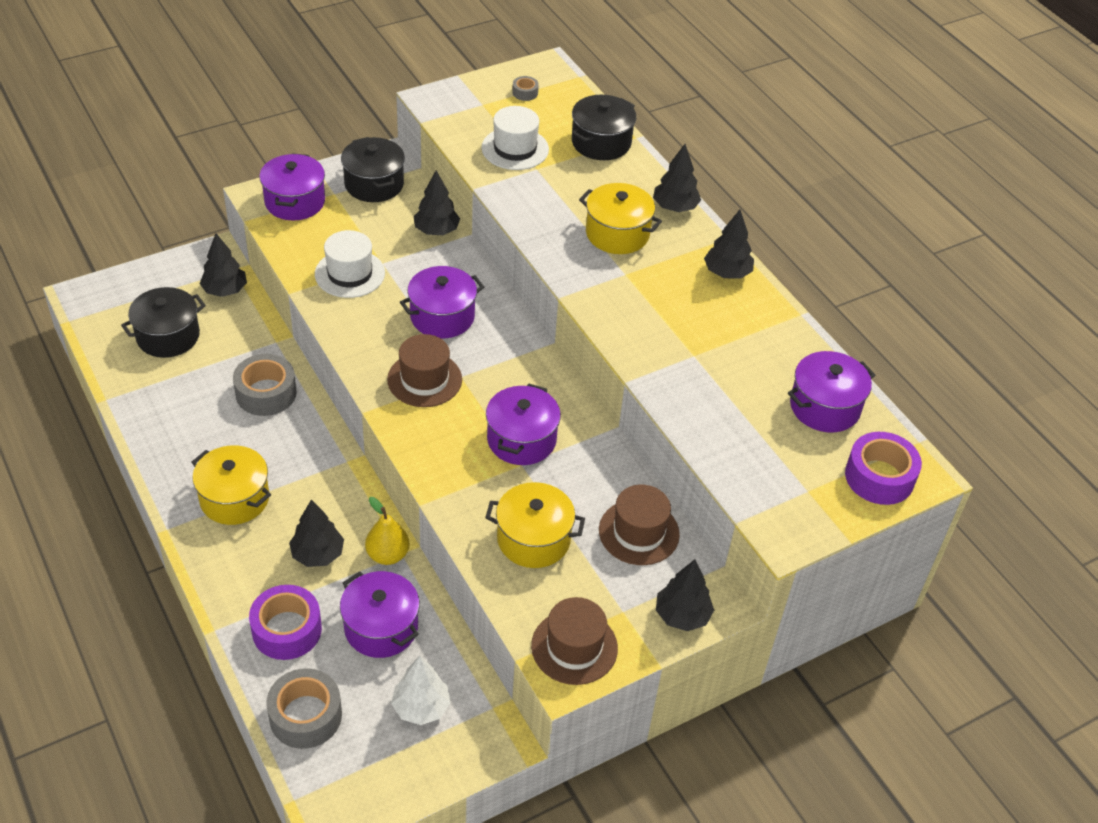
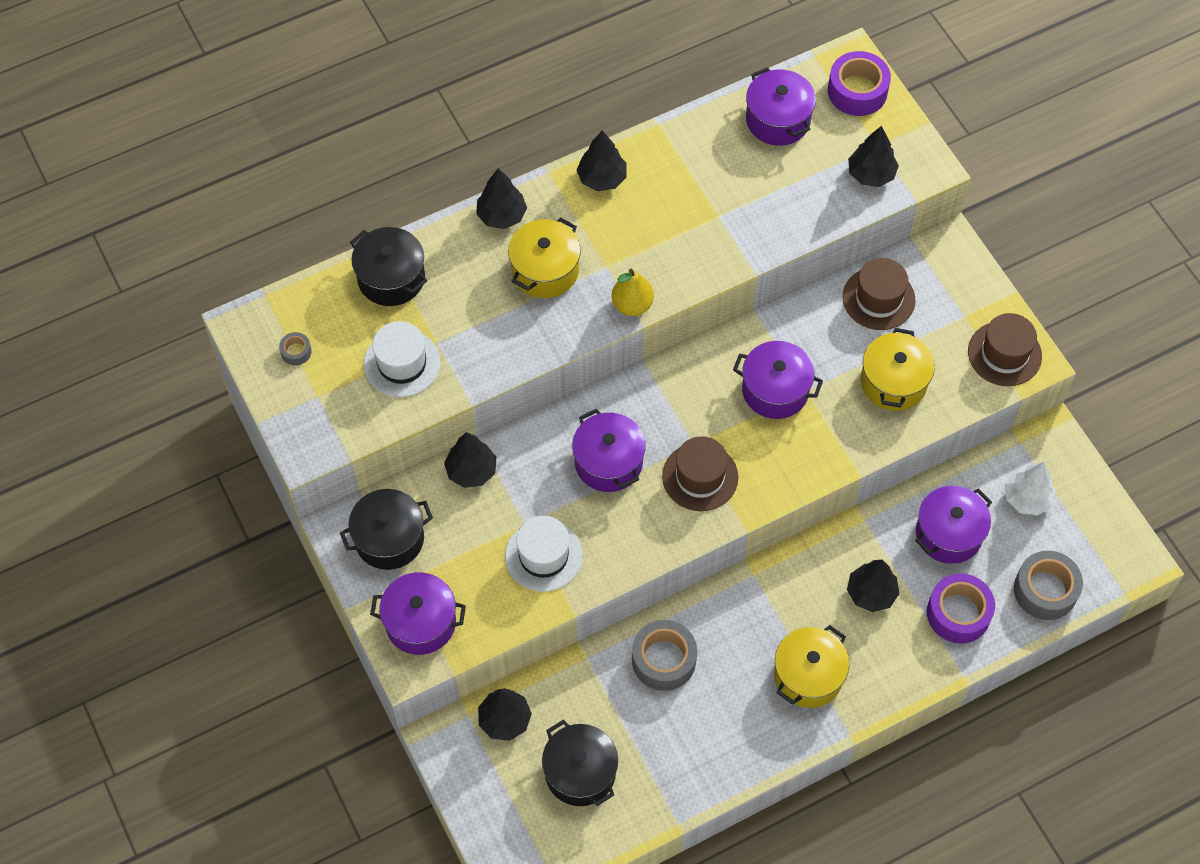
camera: 85 degrees left, 15 degrees up
(387, 555) = (867, 532): yellow pear -> yellow pear (632, 305)
(682, 615) = (964, 272): black tree -> black tree (871, 174)

